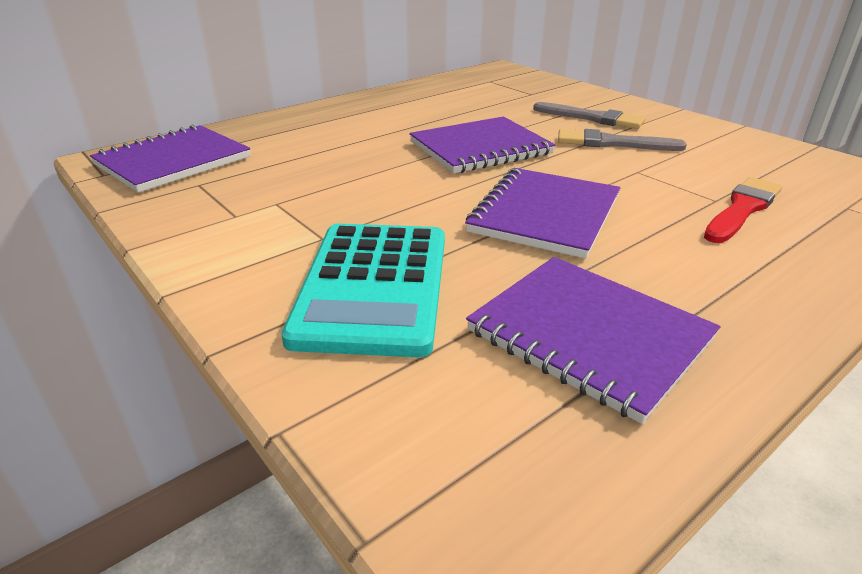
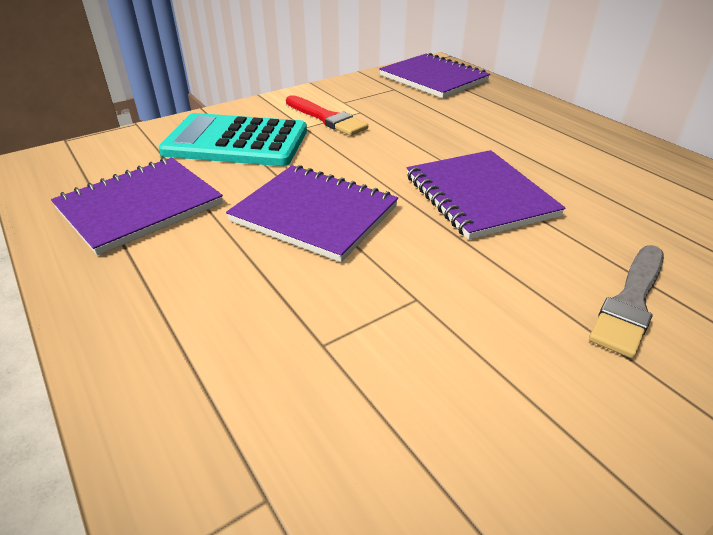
camera: 95 degrees right, 5 degrees up
(612, 143) = (517, 299): grey brush -> none
(742, 209) = (291, 360): red brush -> red brush (326, 118)

